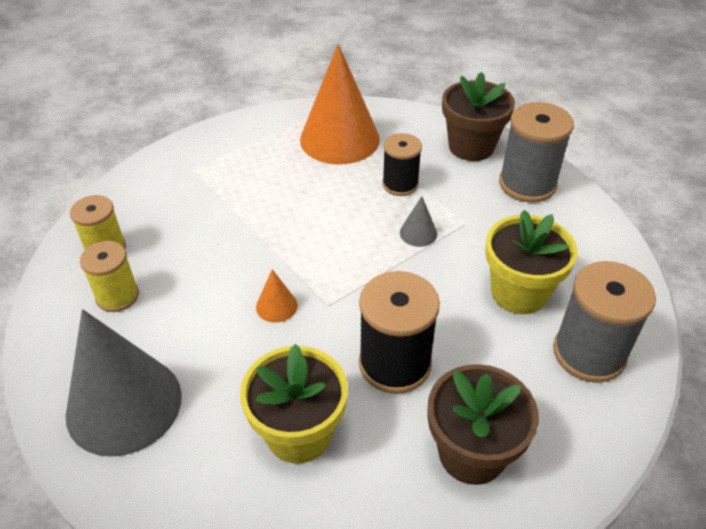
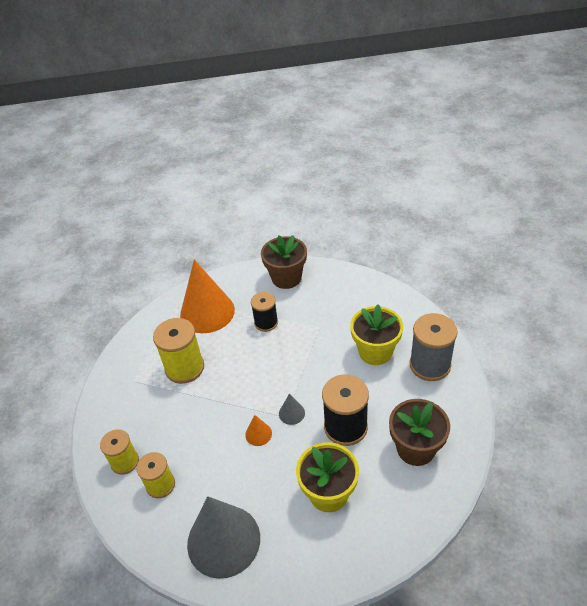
camera: 30 degrees left, 0 degrees up
(260, 185) = (184, 368): none -> yellow spool
(418, 233) = (299, 347): grey cone -> grey cone (291, 413)
(527, 184) = (333, 286): grey spool -> none

